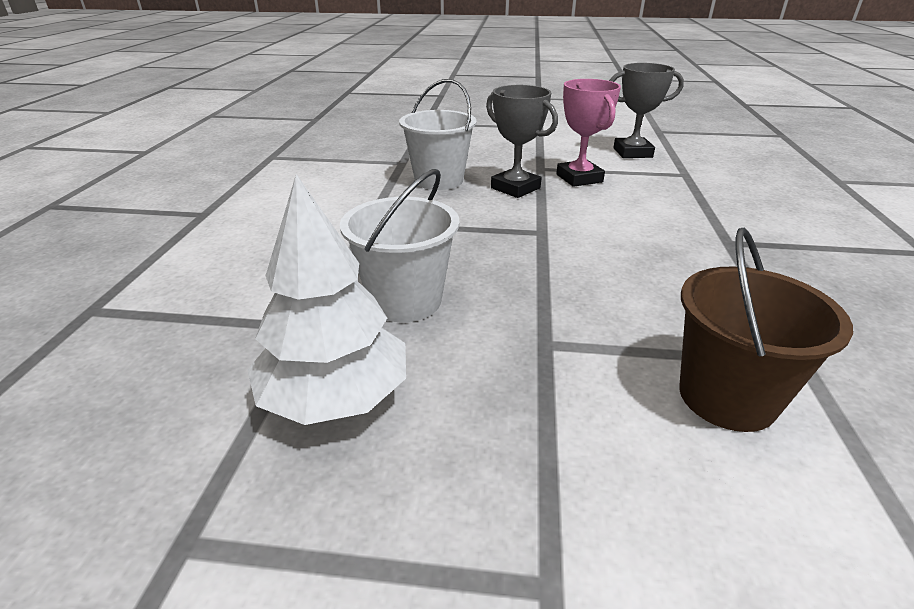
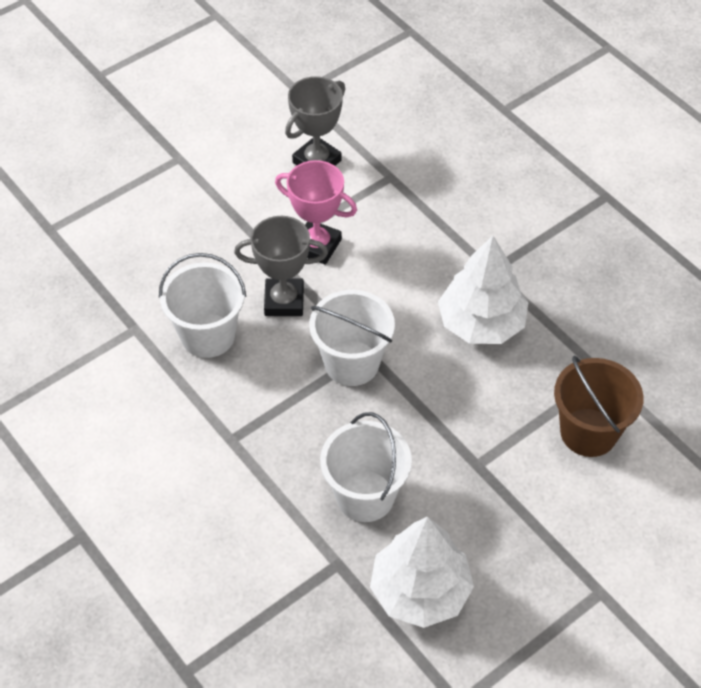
camera: 45 degrees left, 20 degrees up
(519, 231) = (351, 363): none -> white bucket
(677, 263) = (481, 323): none -> white tree

